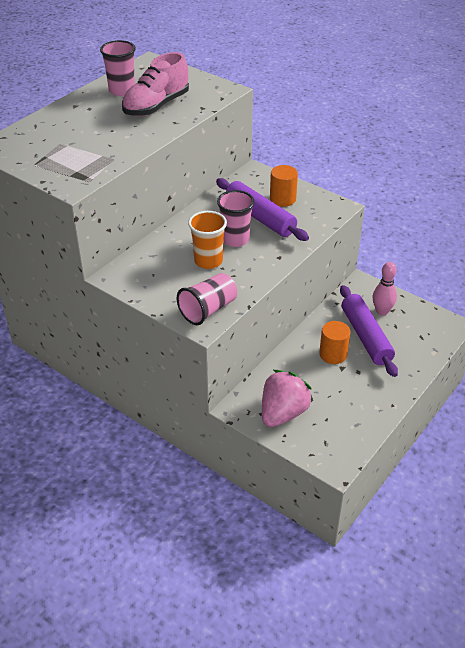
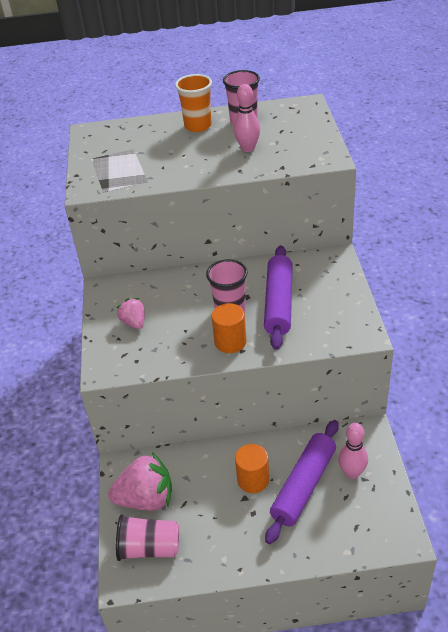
camera: 50 degrees right, 0 degrees up
(156, 106) = (248, 148): pink shoe -> pink bowling pin
(177, 284) = (134, 322): none -> pink strawberry
(208, 261) = (183, 317): orange cup -> orange cup (198, 126)
(208, 310) = (124, 360): pink cup -> pink cup (149, 548)
(282, 199) = (323, 297): orange cylinder -> orange cylinder (230, 342)

